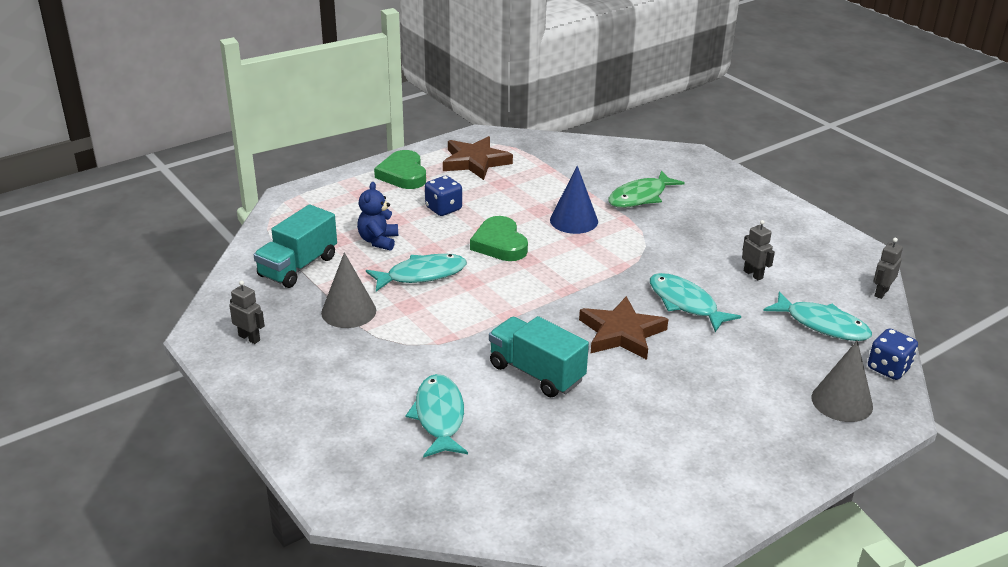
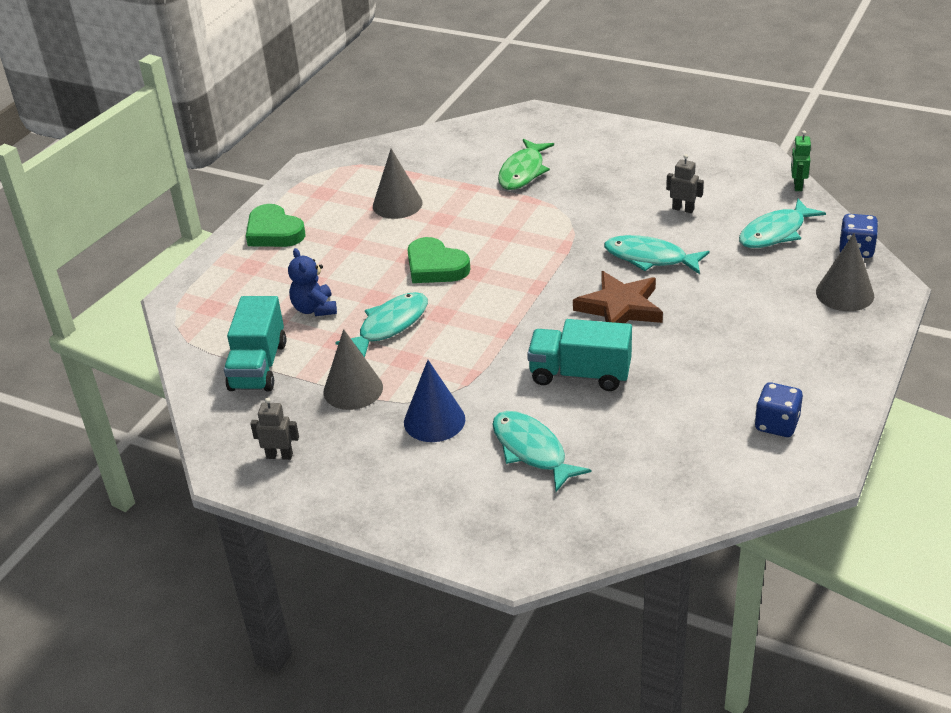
camera: 25 degrees left, 5 degrees up
(443, 209) = (348, 252): blue dice -> blue dice (776, 424)
(475, 162) = (334, 193): brown star -> none
(515, 187) = (397, 204): none -> grey cone
(574, 220) = (483, 217): blue cone -> blue cone (434, 420)
(822, 325) = (775, 233): turquoise fish -> turquoise fish turned 135 degrees clockwise
(881, 292) = (797, 185): grey robot -> green robot

